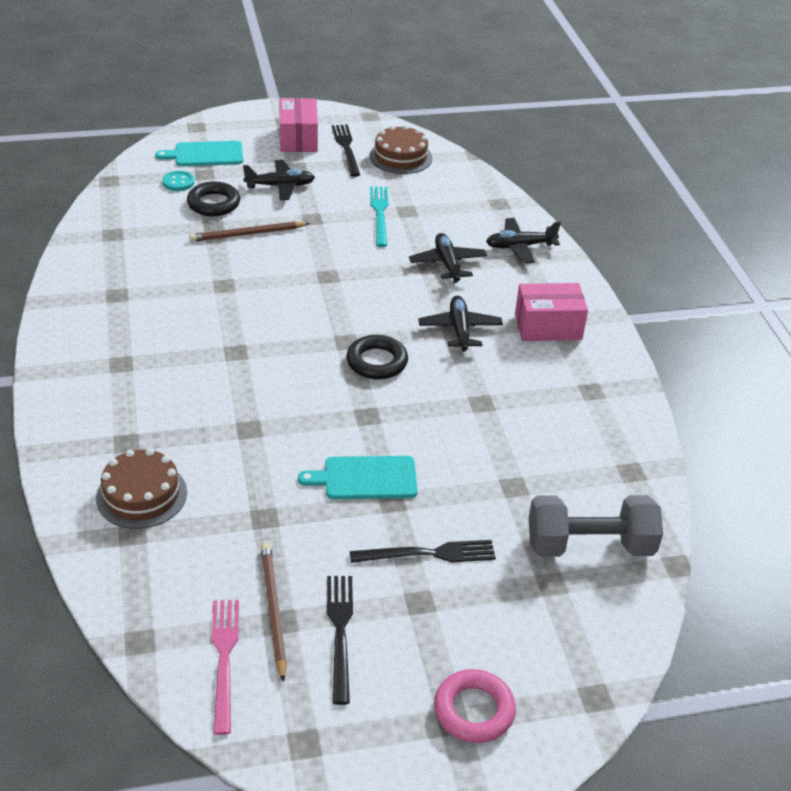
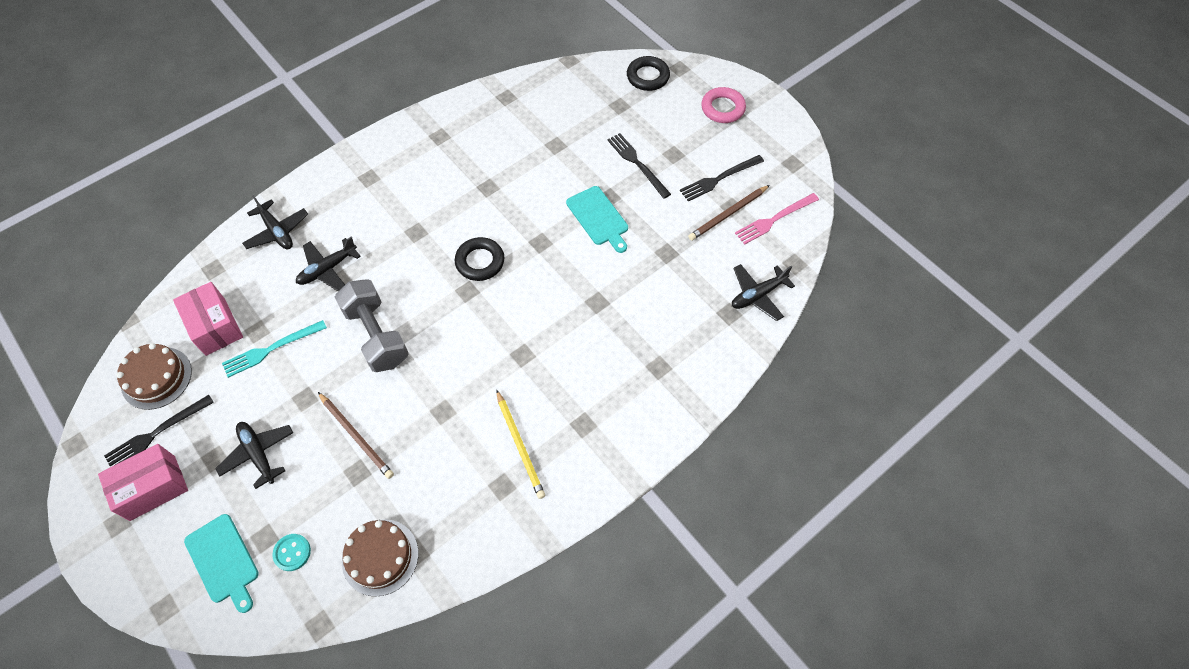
camera: 115 degrees left, 20 degrees up
(141, 495) = (696, 328): brown cake -> brown cake (380, 557)
(142, 317) = (520, 445): none -> yellow pencil
(213, 204) = (317, 495): black ring -> black ring (648, 77)
(459, 329) = (412, 229): black plane -> black plane (758, 295)
(548, 326) = (379, 180): pink box -> pink box (215, 326)
(589, 546) = (580, 98): grey dumbbell -> grey dumbbell (376, 335)

